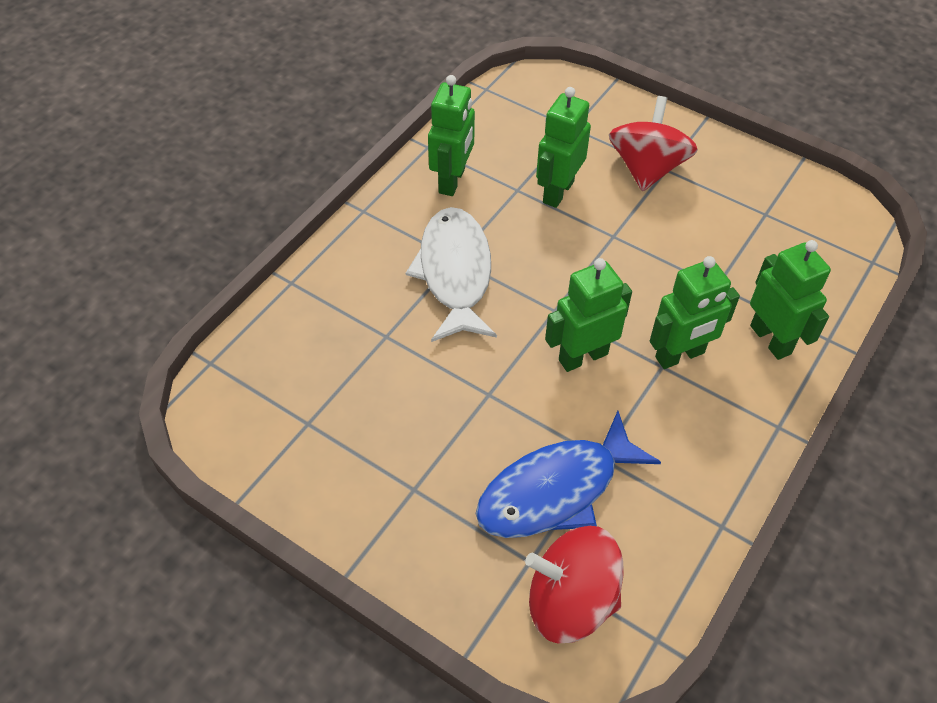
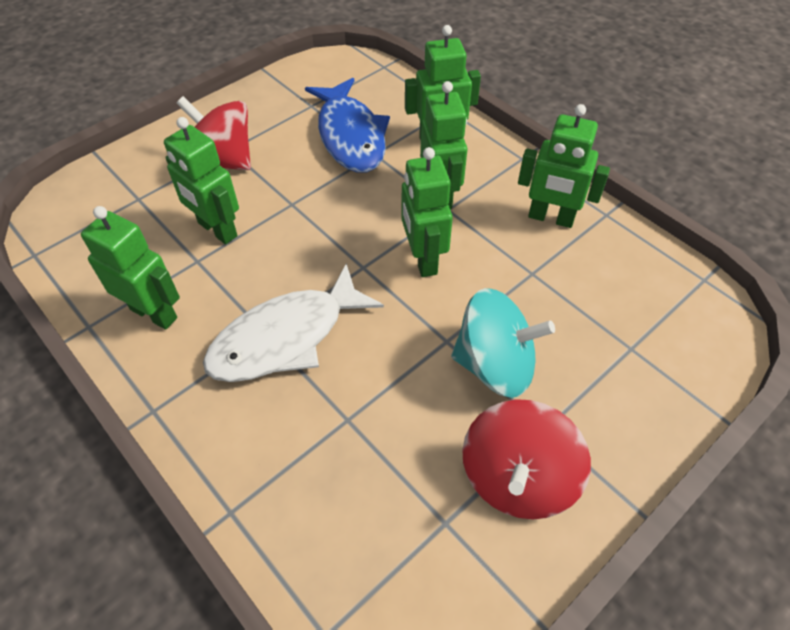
camera: 75 degrees left, 0 degrees up
(455, 273) = (286, 337): white fish -> white fish turned 45 degrees counterclockwise
(472, 437) = (495, 365): none -> turquoise spinning top
(555, 490) = (562, 312): blue fish -> blue fish (350, 136)
(570, 601) = (671, 327): red spinning top -> red spinning top (517, 478)
(690, 467) = (551, 218): none -> green robot

